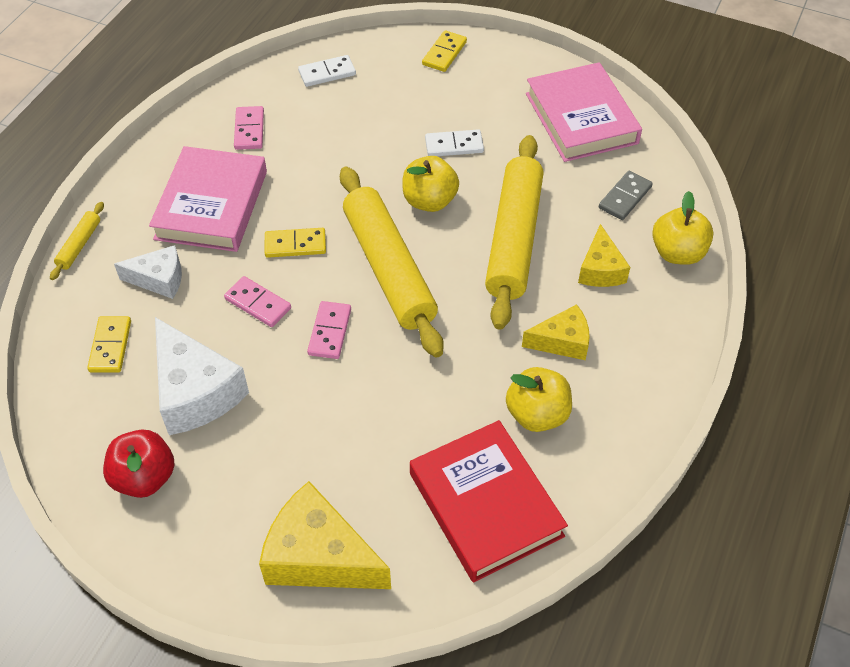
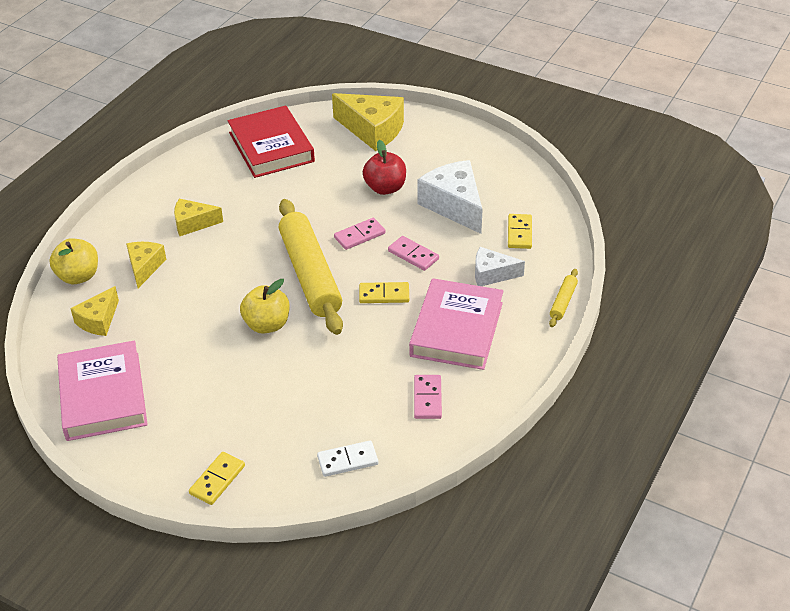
camera: 175 degrees left, 10 degrees down
(144, 477) = (480, 165): red apple -> red apple (385, 188)
(330, 332) = (359, 235): pink domino -> pink domino turned 45 degrees clockwise
(454, 145) = (233, 374): white domino -> none
(514, 239) = (204, 292): yellow rolling pin -> none
(537, 414) = (225, 186): yellow apple -> none
(625, 197) = (98, 320): grey domino -> yellow cheese

